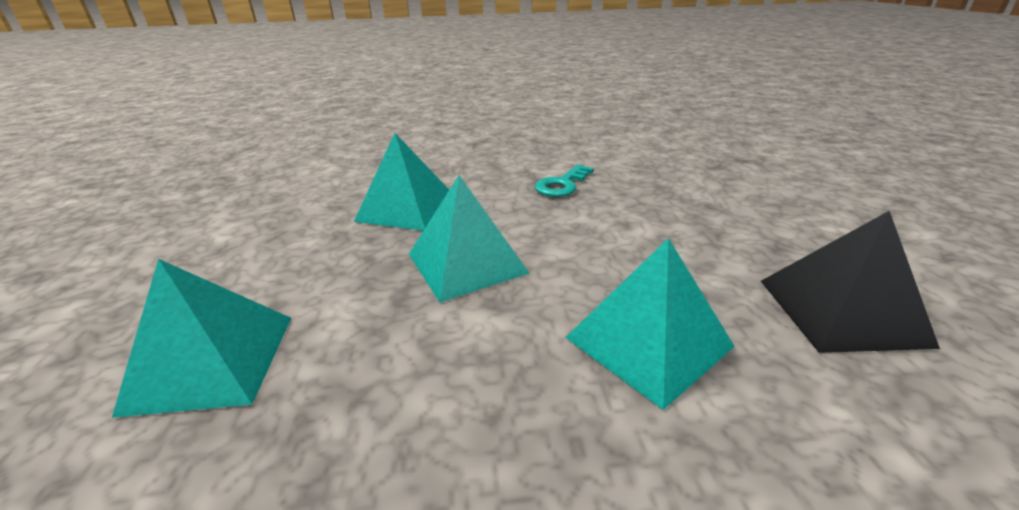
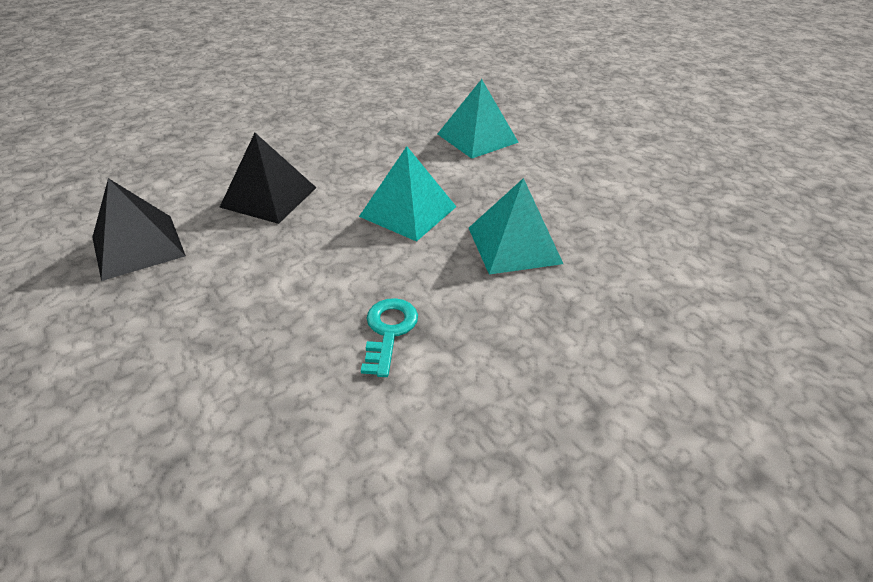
camera: 150 degrees right, 10 degrees up
(648, 342) = (269, 197): turquoise pyramid -> black pyramid

